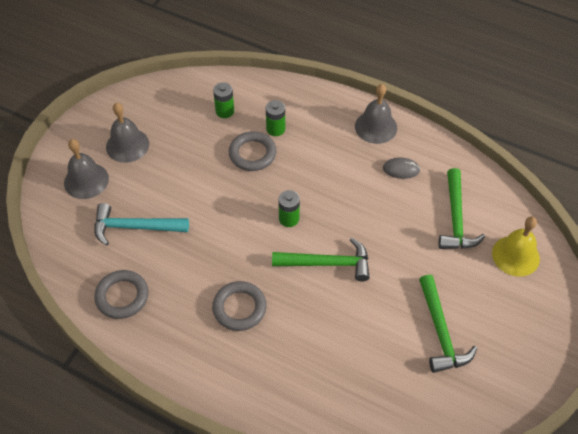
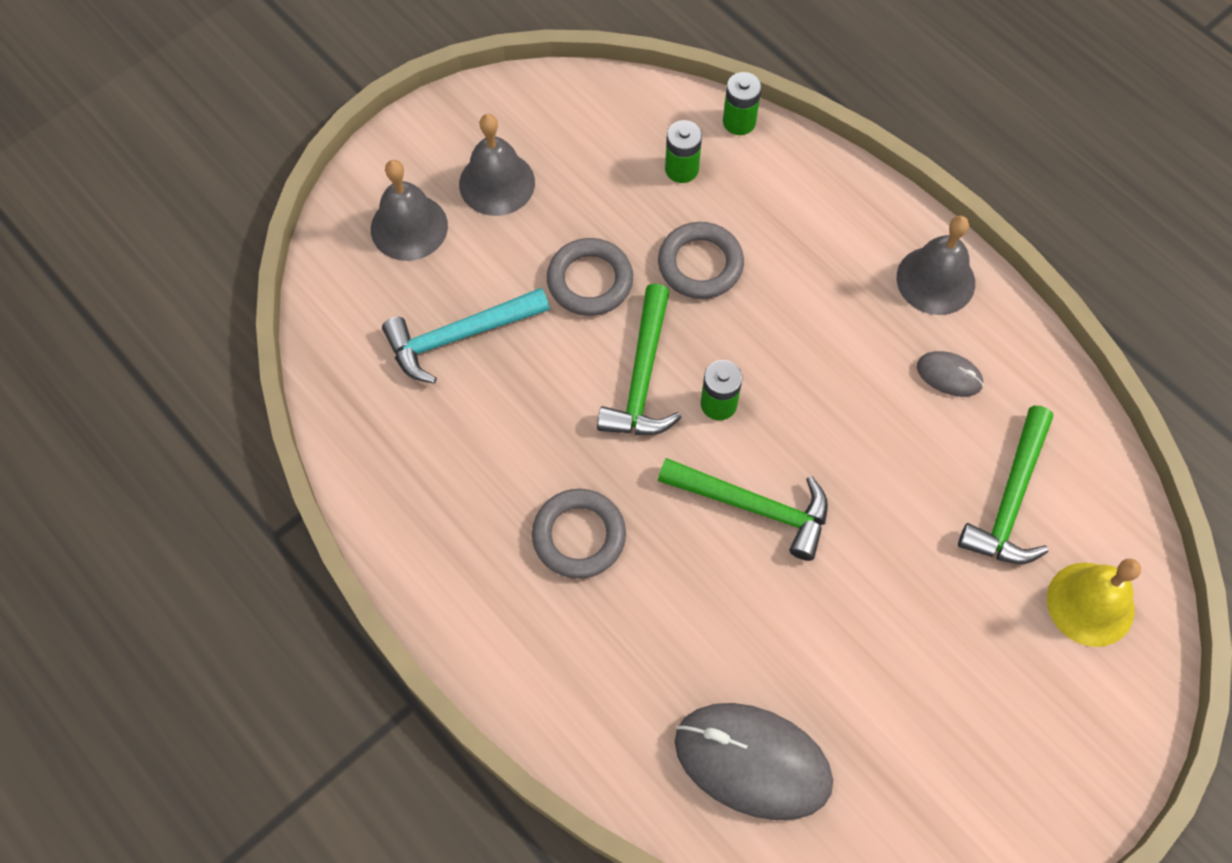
camera: 20 degrees right, 10 degrees up
(122, 296) = (399, 451): grey ring -> grey ring (590, 281)
(135, 227) = (459, 336): turquoise hammer -> turquoise hammer turned 45 degrees counterclockwise
(275, 129) = (757, 230): green battery -> green battery (739, 122)
(378, 392) = (752, 762): none -> grey mouse
(441, 332) = (900, 695): green hammer -> green hammer (642, 377)

